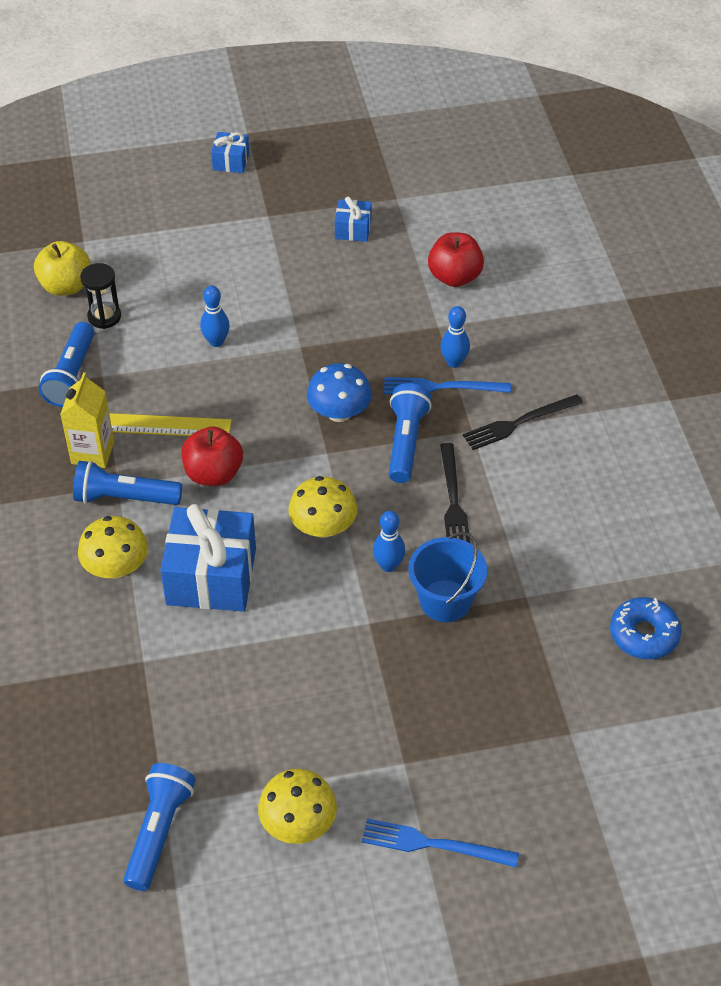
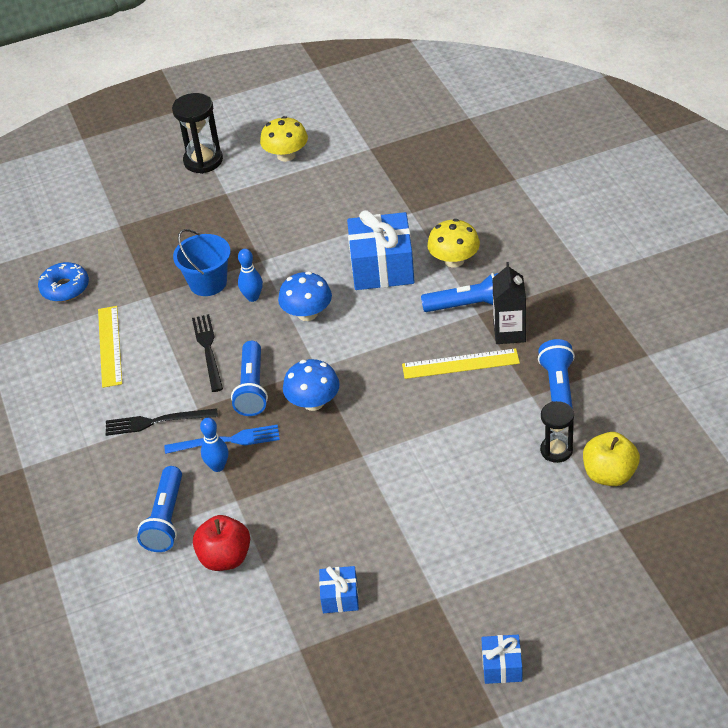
camera: 175 degrees right, 5 degrees down
(92, 452) = (509, 333): yellow carton -> black carton
(159, 832) = (368, 137): blue flashlight -> blue flashlight (166, 519)
(213, 474) = (404, 335): red apple -> none
(216, 342) = (441, 445): blue bowling pin -> none
(323, 527) = (307, 313): yellow mushroom -> blue mushroom
(433, 844) = (203, 161): blue fork -> black hourglass
(519, 423) = (156, 422): black fork -> black fork turned 150 degrees counterclockwise
(577, 531) = (110, 346): none -> yellow ruler

